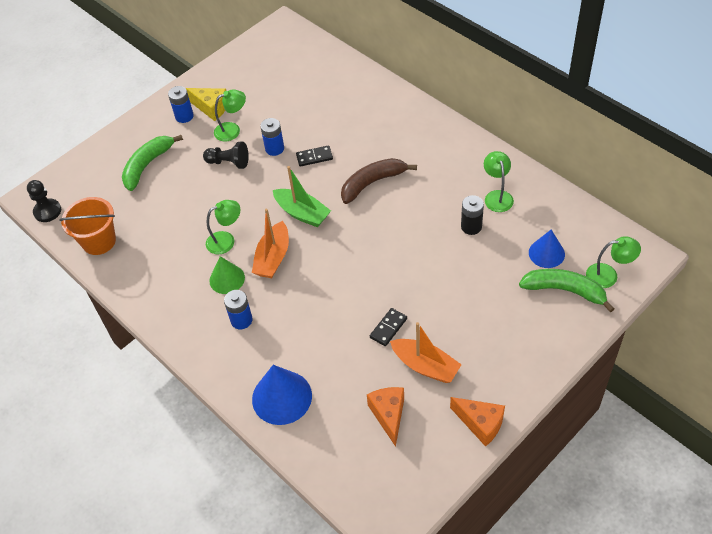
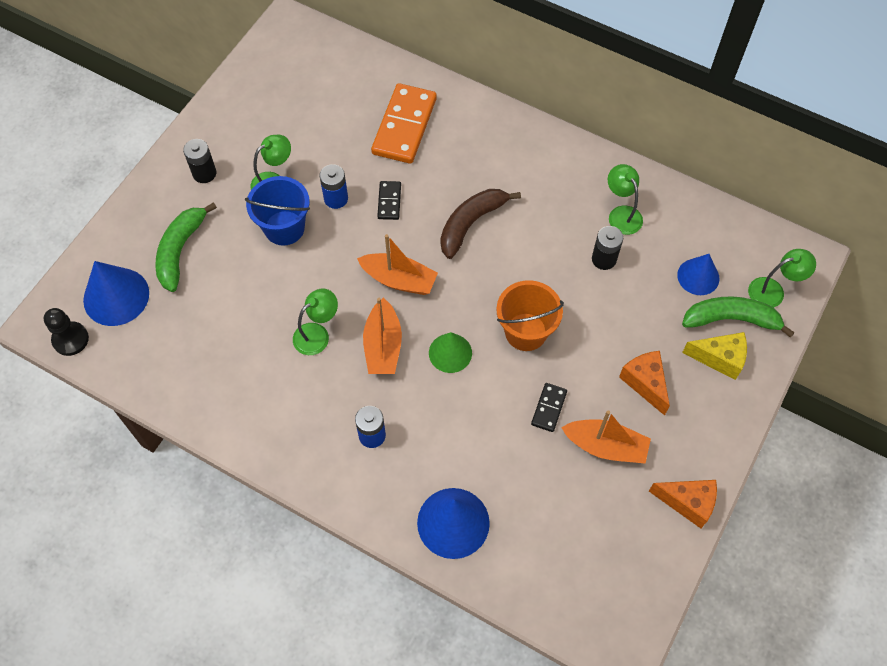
camera: 20 degrees left, 10 degrees up
(90, 188) = (116, 296): none -> blue cone
(99, 241) = (154, 367): orange bucket -> orange bucket (526, 332)
(184, 116) = (204, 173): blue battery -> black battery
(211, 108) = (236, 156): yellow cheese -> yellow cheese (719, 358)
(227, 279) = (336, 385): green cone -> green cone (450, 353)
(229, 162) = (284, 228): black pawn -> blue bucket
(302, 213) = (399, 280): green boat -> orange boat
(314, 157) = (389, 201): black domino -> black domino turned 60 degrees counterclockwise
(345, 107) = (404, 126): none -> orange domino
(388, 415) = (583, 516): orange cheese -> orange cheese (645, 383)

